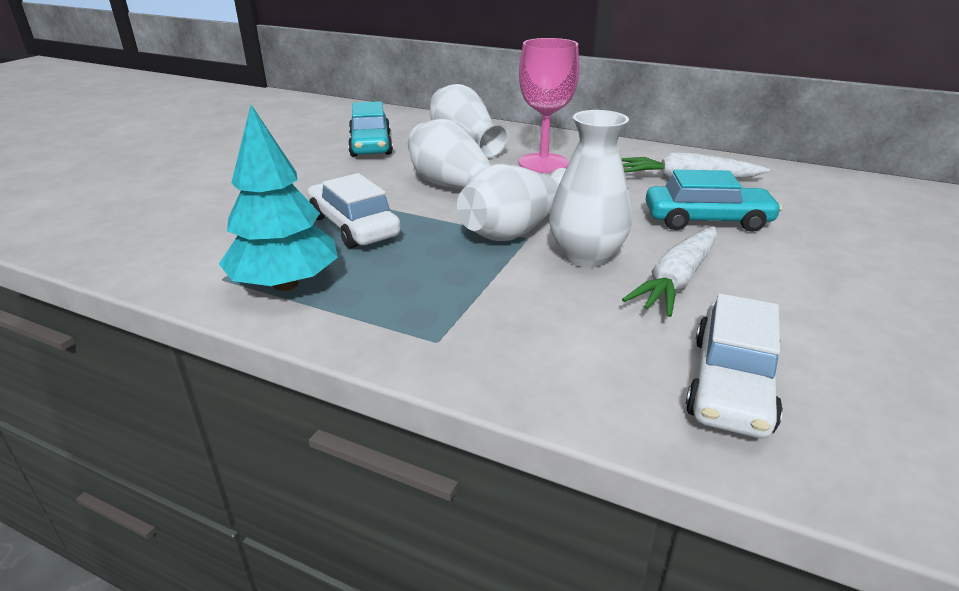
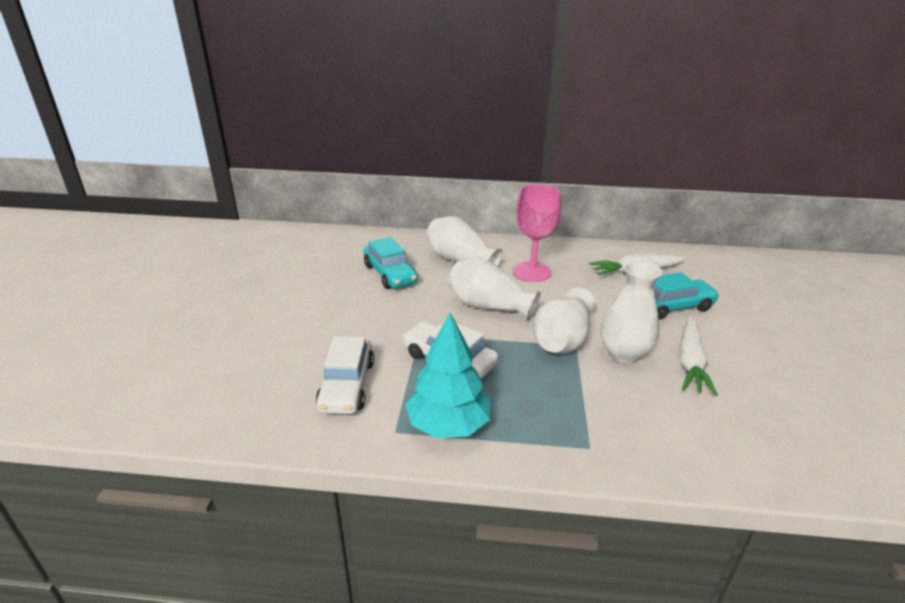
camera: 20 degrees left, 0 degrees up
(730, 383) = (771, 434): white car -> white car (347, 385)

